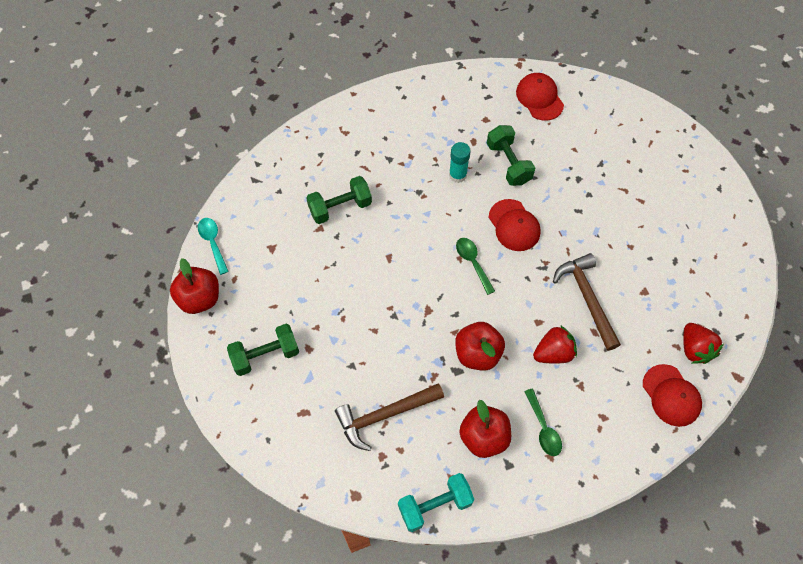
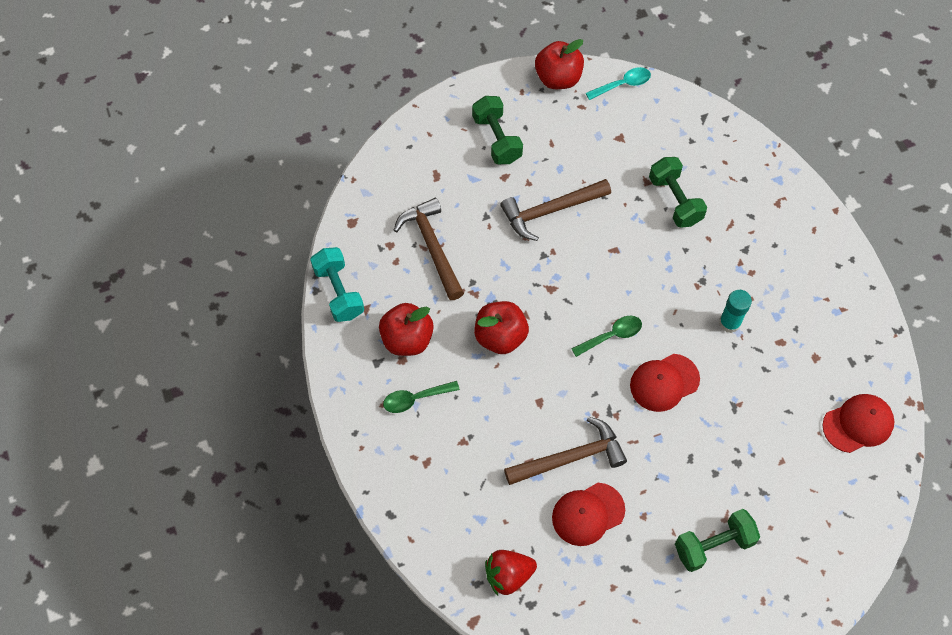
camera: 90 degrees right, 0 degrees up
(348, 308) = (550, 211): none -> brown hammer
(508, 163) = (752, 381): green dumbbell -> green dumbbell (713, 545)
(553, 353) = (502, 415): red strawberry -> none
(671, 395) = (451, 540): red cap -> red cap (588, 514)

